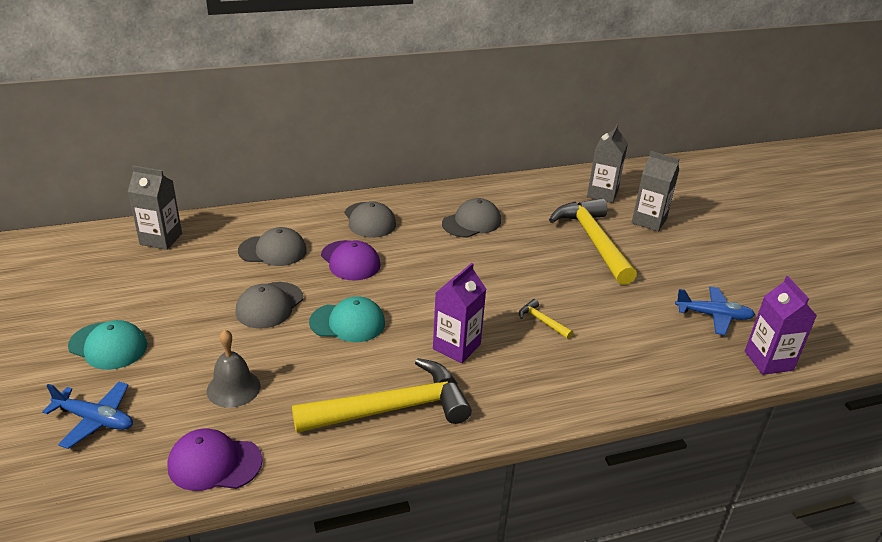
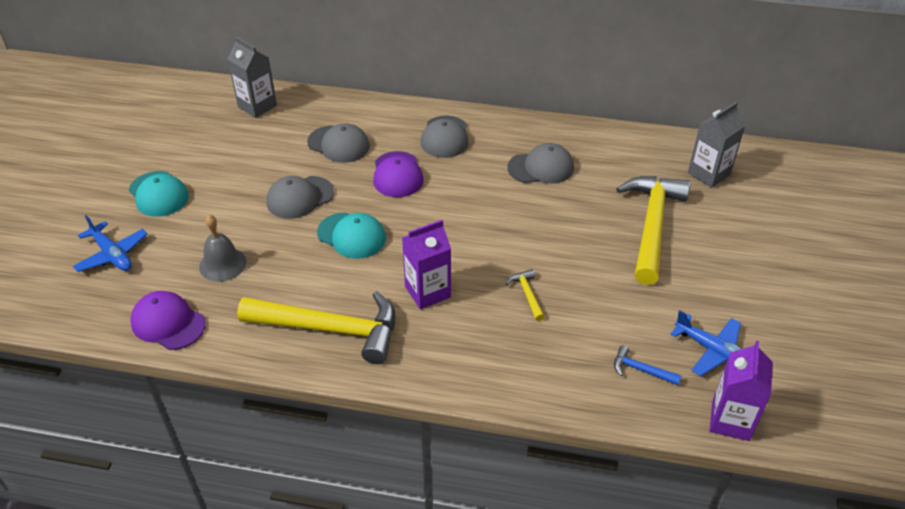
camera: 30 degrees right, 10 degrees up
(649, 221) = (735, 221): grey carton -> none
(676, 348) = (641, 370): none -> blue hammer

